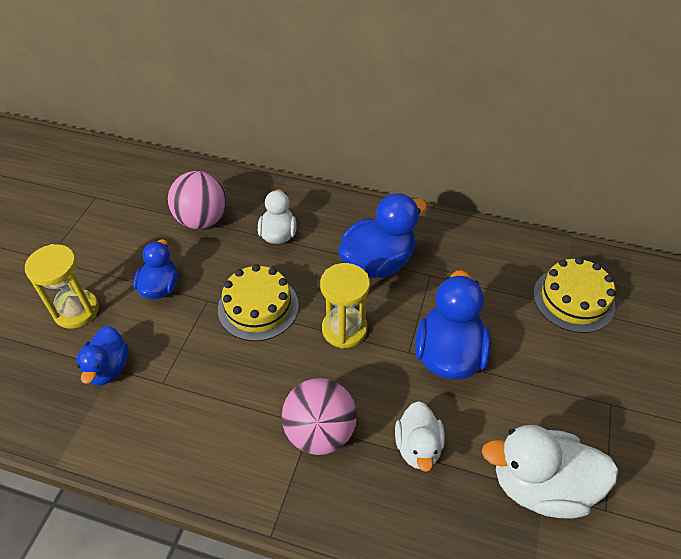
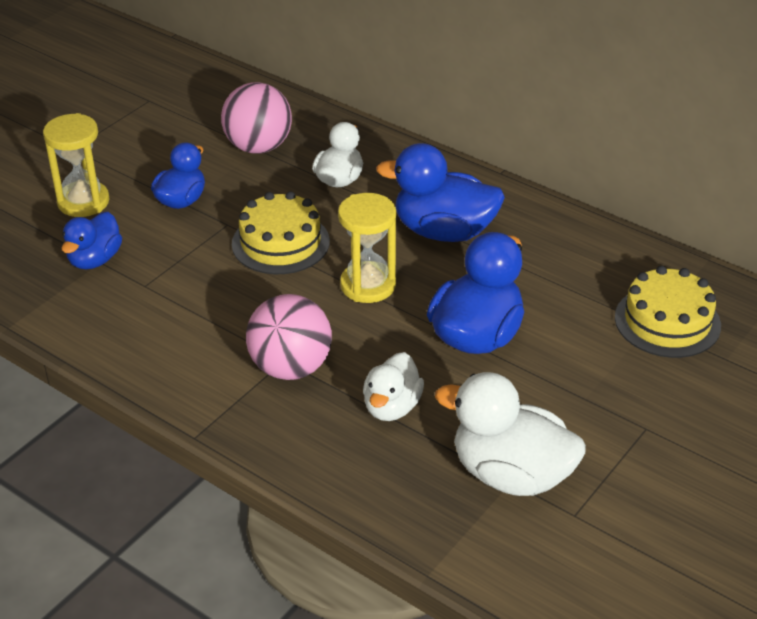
camera: 20 degrees right, 10 degrees down
(378, 262) = (444, 231): blue duck -> blue duck turned 150 degrees counterclockwise

